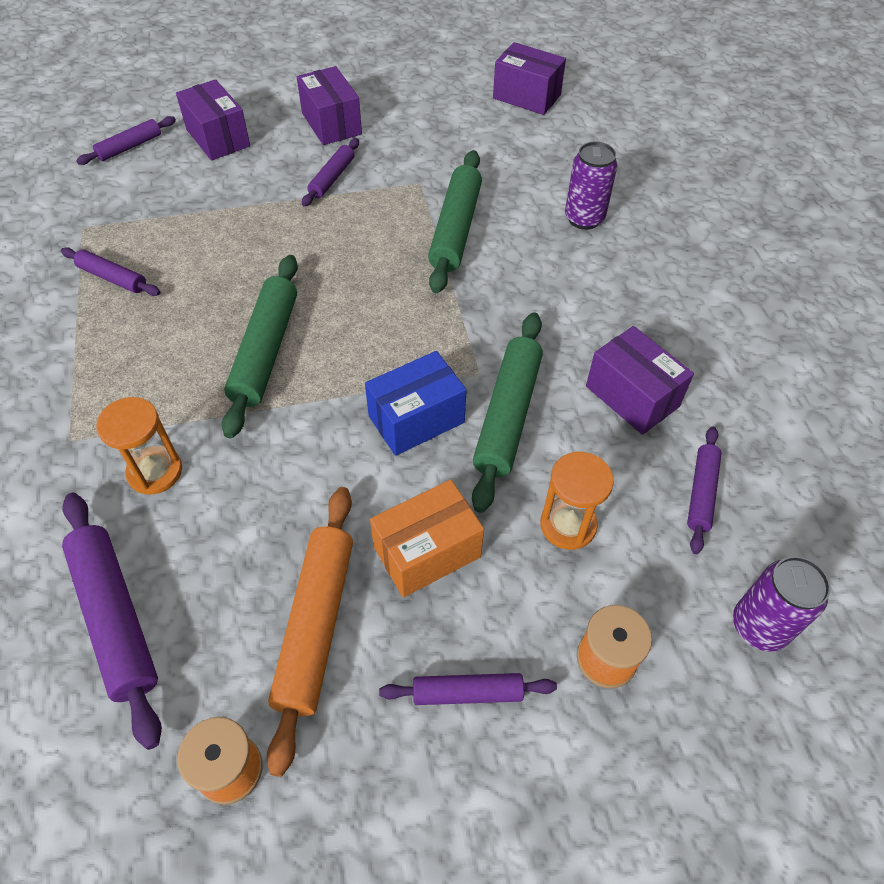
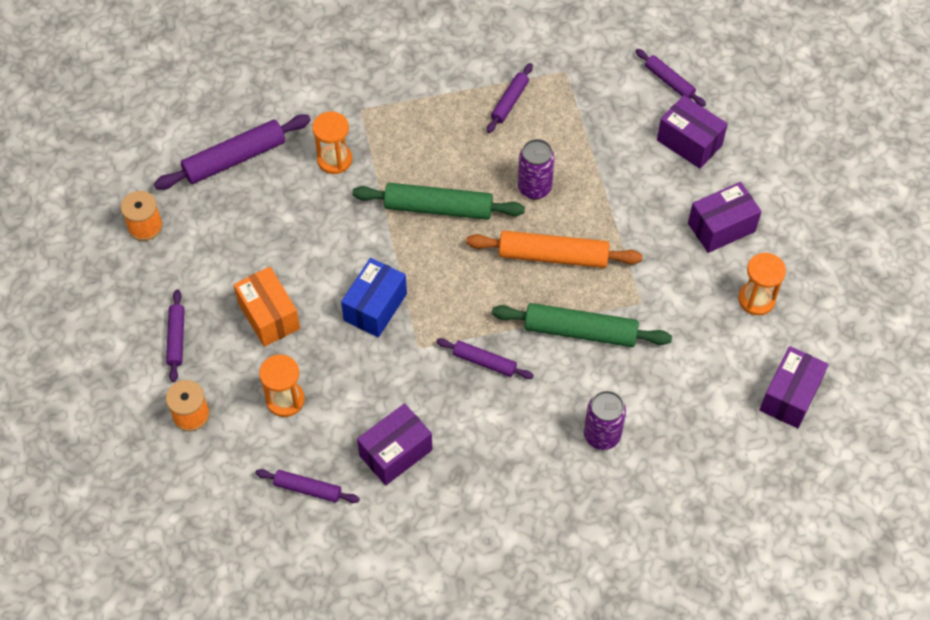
camera: 90 degrees right, 5 degrees up
(218, 138) = (689, 142): purple box -> purple box turned 75 degrees clockwise
(315, 625) = (223, 258): orange rolling pin -> orange rolling pin (553, 256)
(332, 178) = (641, 234): purple rolling pin -> purple rolling pin (484, 362)
(416, 419) = (375, 307): blue box -> blue box turned 60 degrees clockwise
(419, 108) = (756, 299): none -> orange hourglass
(507, 415) = (378, 365): green rolling pin -> none
(759, 626) = (205, 508): purple can -> purple can (534, 188)

